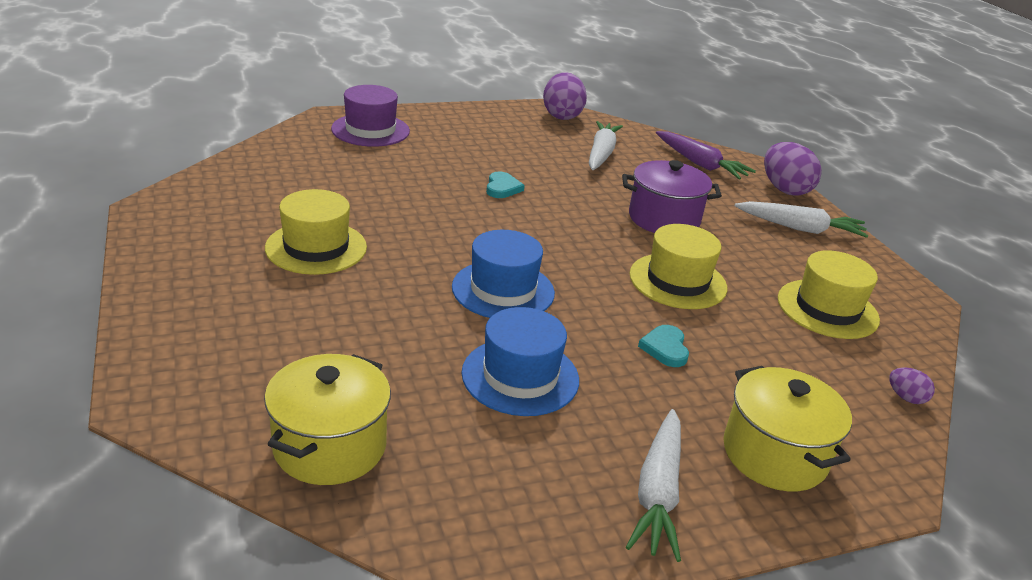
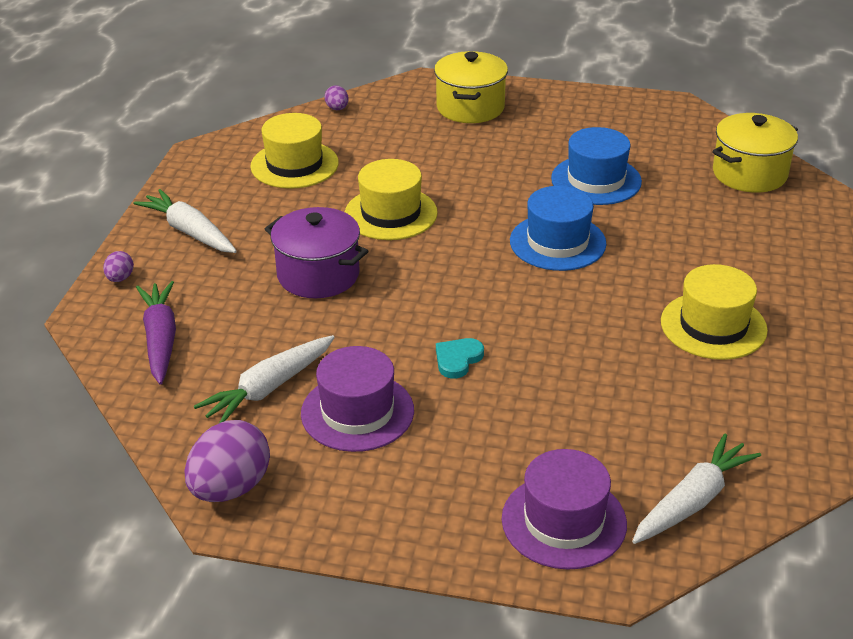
camera: 145 degrees left, 5 degrees up
(535, 152) = (357, 412): none -> purple hat
(658, 492) = (562, 110): white carrot -> white carrot (692, 501)
(665, 348) = (468, 171): turquoise heart -> none
(785, 189) = (120, 278): purple egg -> purple egg, size x0.47

